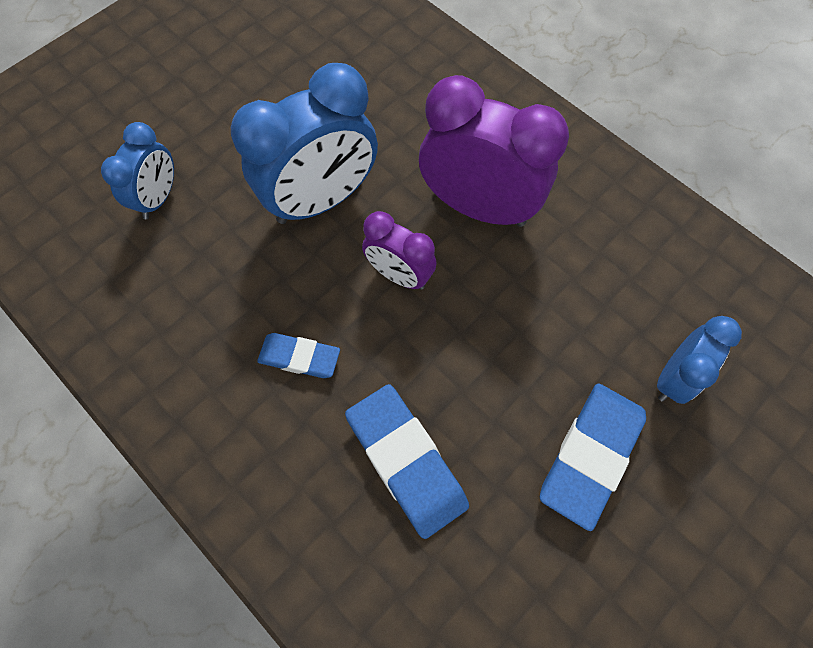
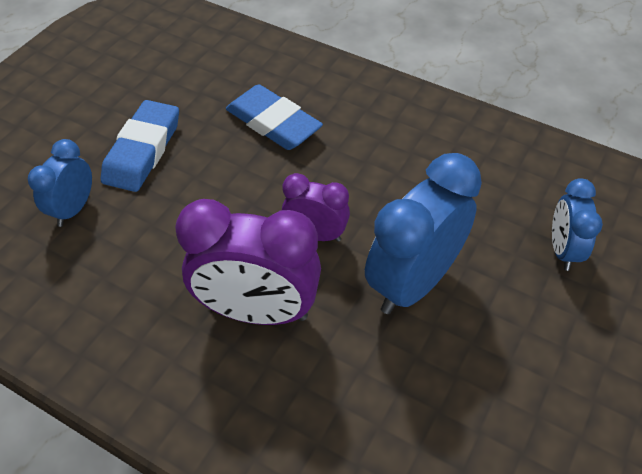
camera: 165 degrees right, 15 degrees down
(299, 357) = (373, 162): blue eraser -> none

